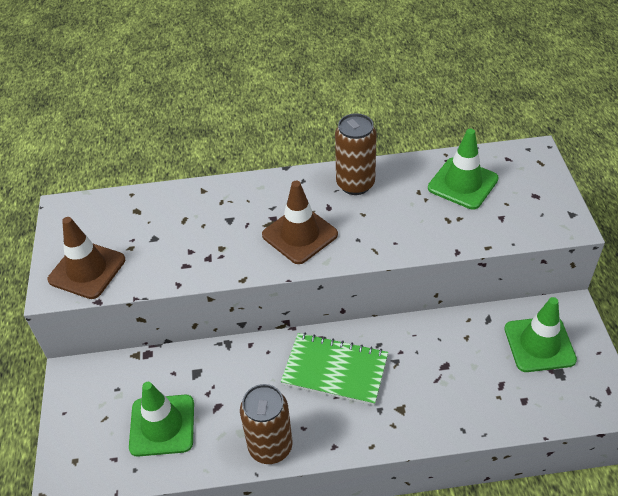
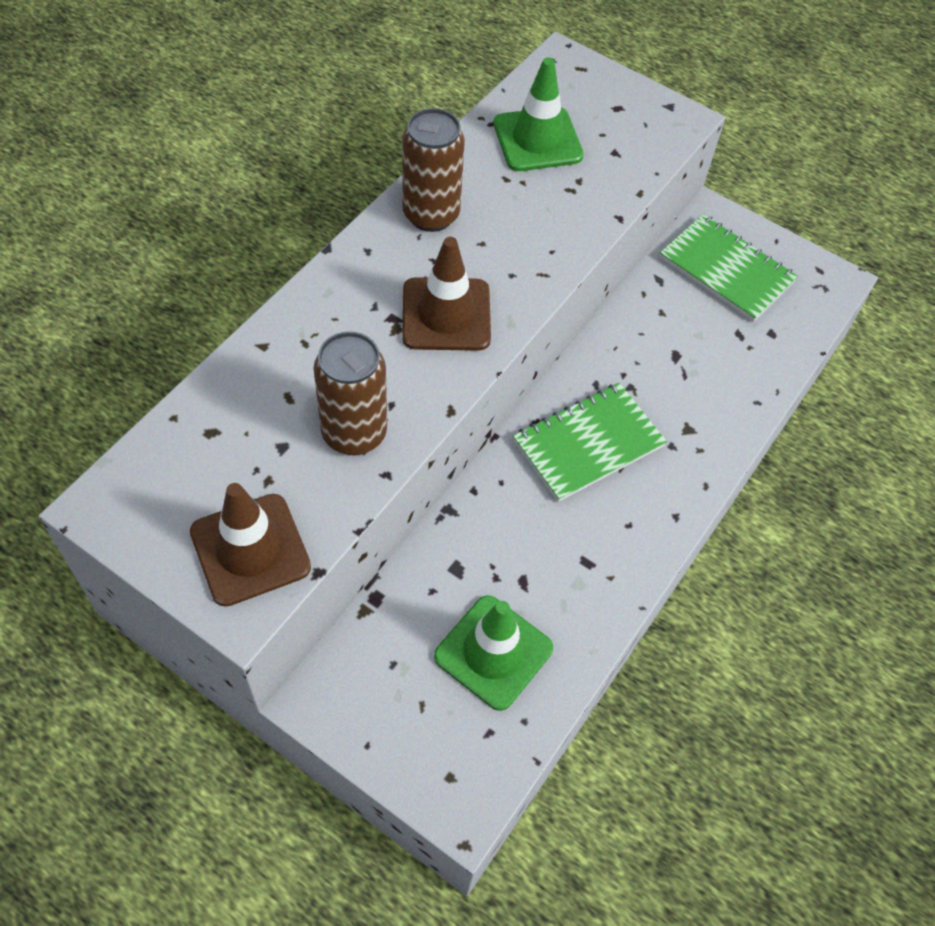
camera: 55 degrees left, 10 degrees up
(270, 447) = (623, 570): brown can -> brown can (354, 433)
(539, 344) = (726, 270): green traffic cone -> green notebook

